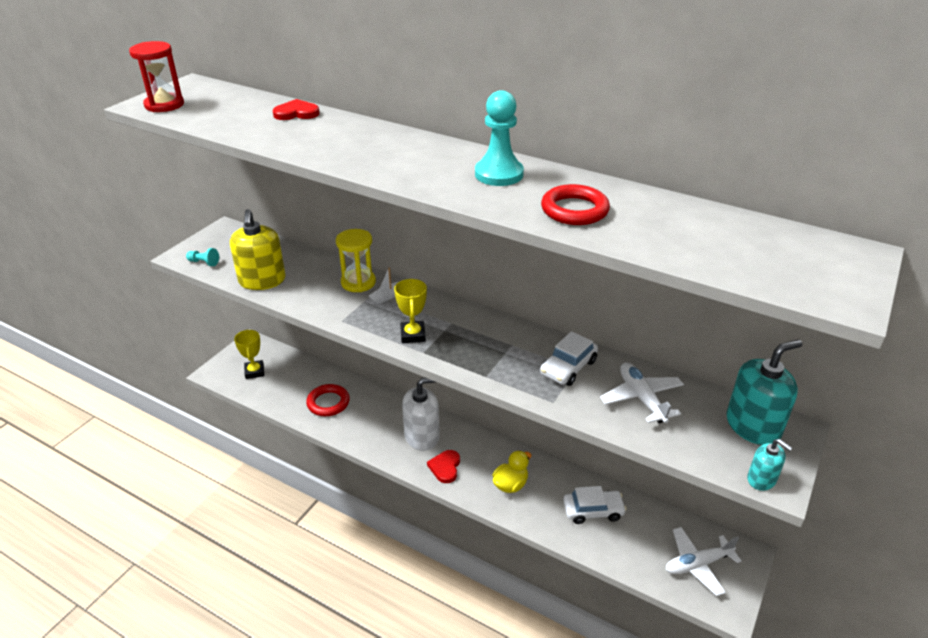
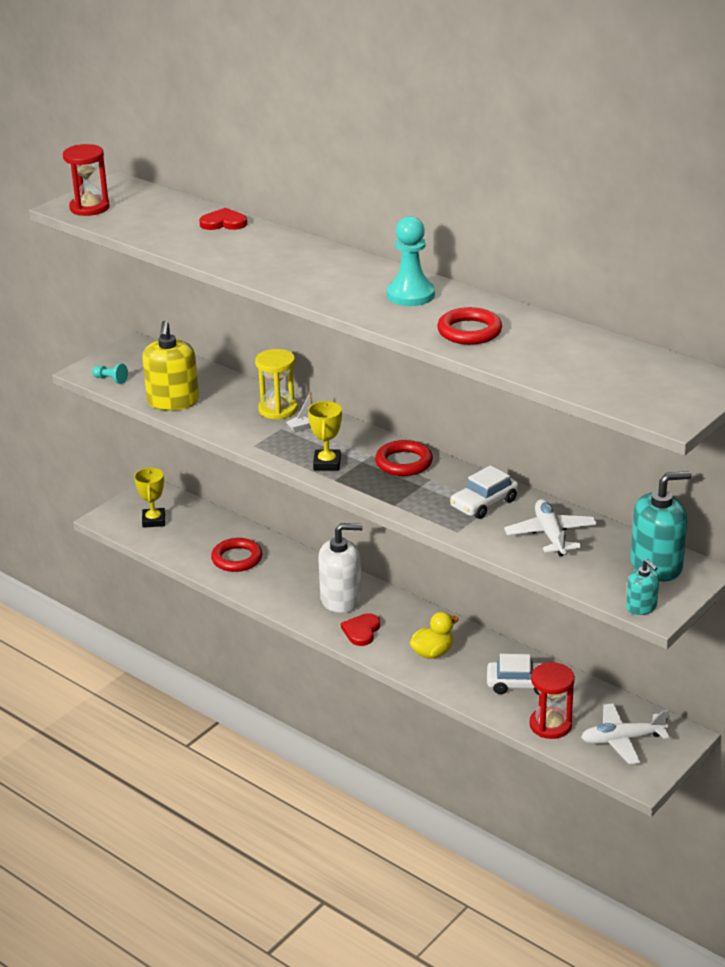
camera: 10 degrees right, 5 degrees down
(482, 329) = (403, 462): none -> red ring
(631, 554) = (550, 725): none -> red hourglass

